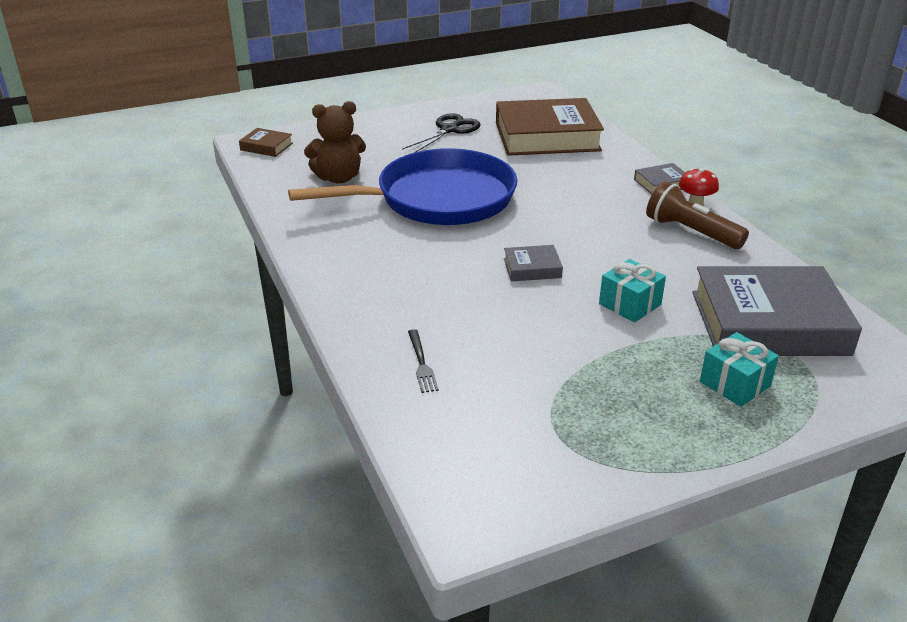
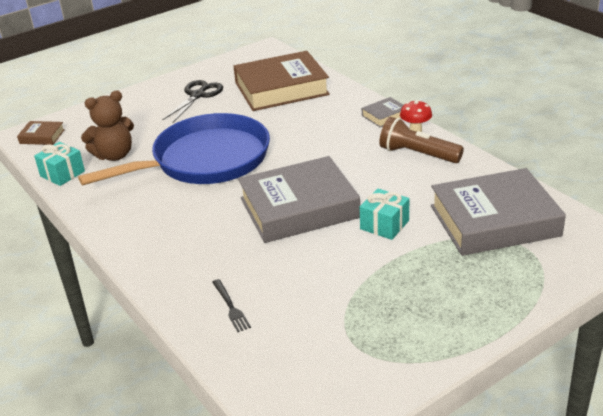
camera: 10 degrees left, 0 degrees up
(532, 268) = (299, 208): grey book -> grey book, size x2.33
(735, 383) = (480, 276): turquoise gift -> turquoise gift (62, 174)

